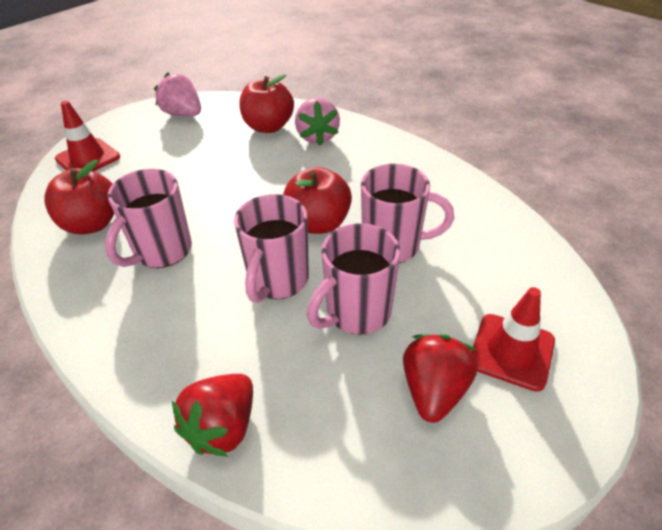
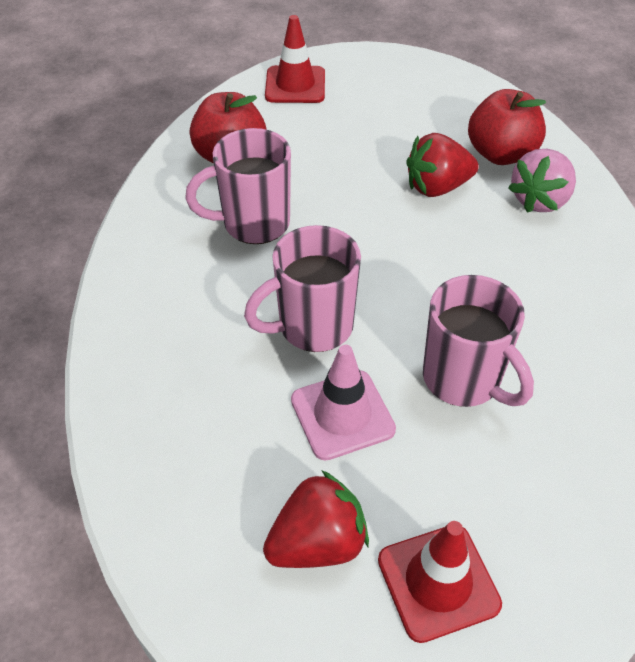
camera: 45 degrees right, 5 degrees up
(183, 114) = (431, 86): pink strawberry -> none
(223, 427) = (131, 414): red strawberry -> red strawberry (437, 187)
(318, 223) = (418, 299): red apple -> none
(356, 313) = (342, 415): pink mug -> pink traffic cone

